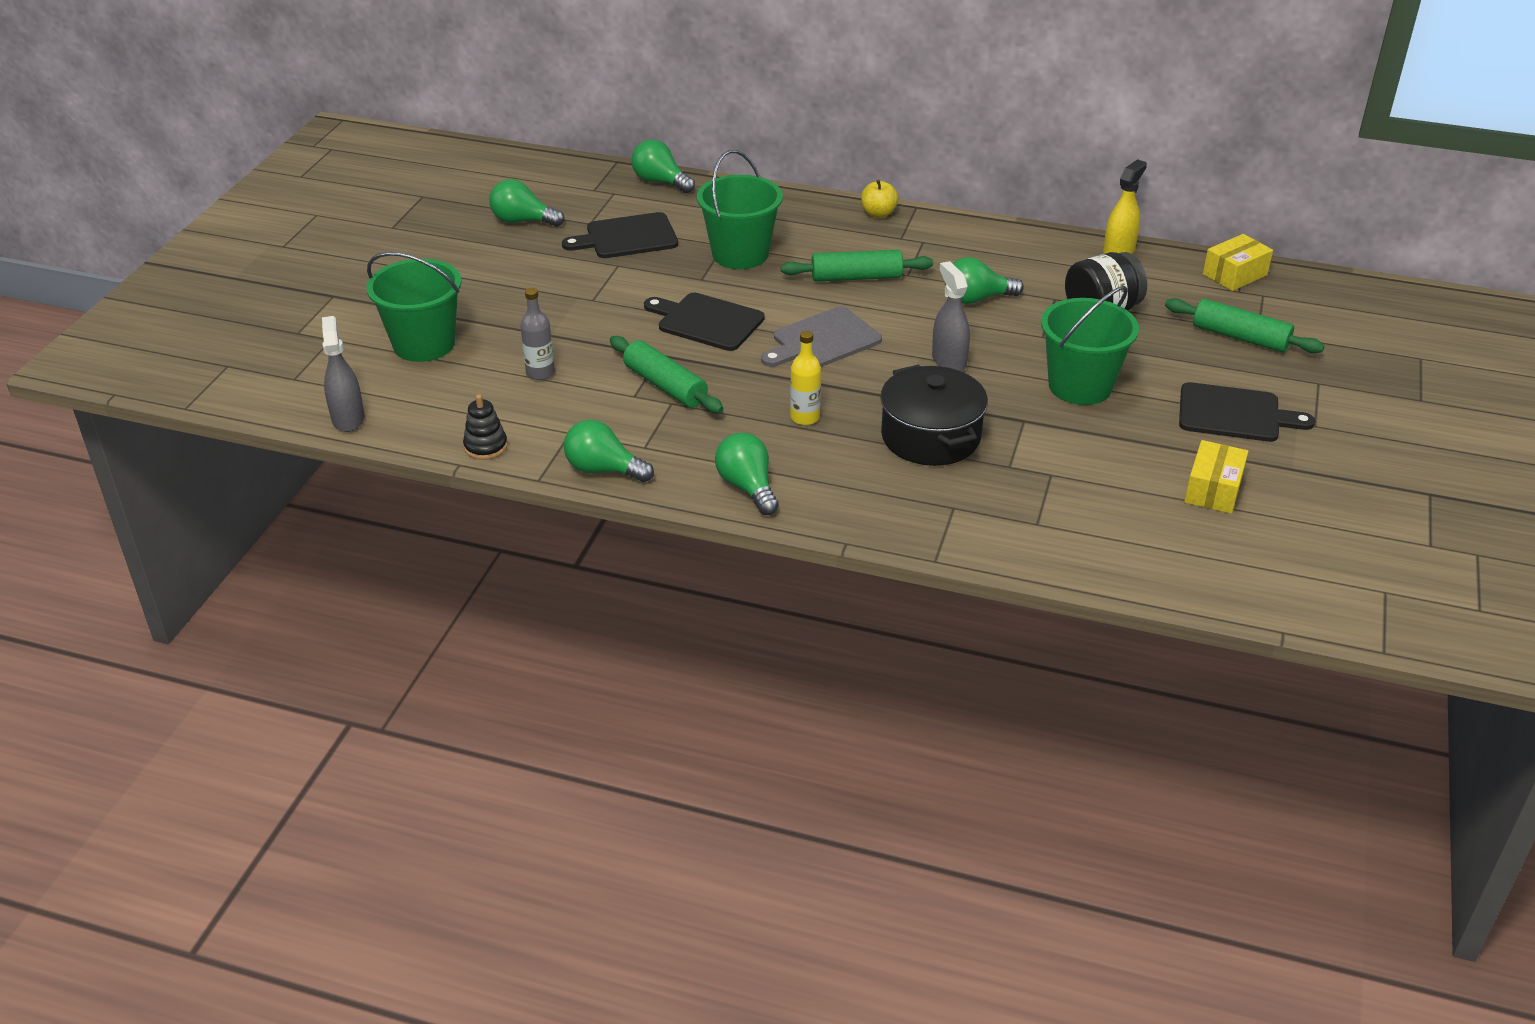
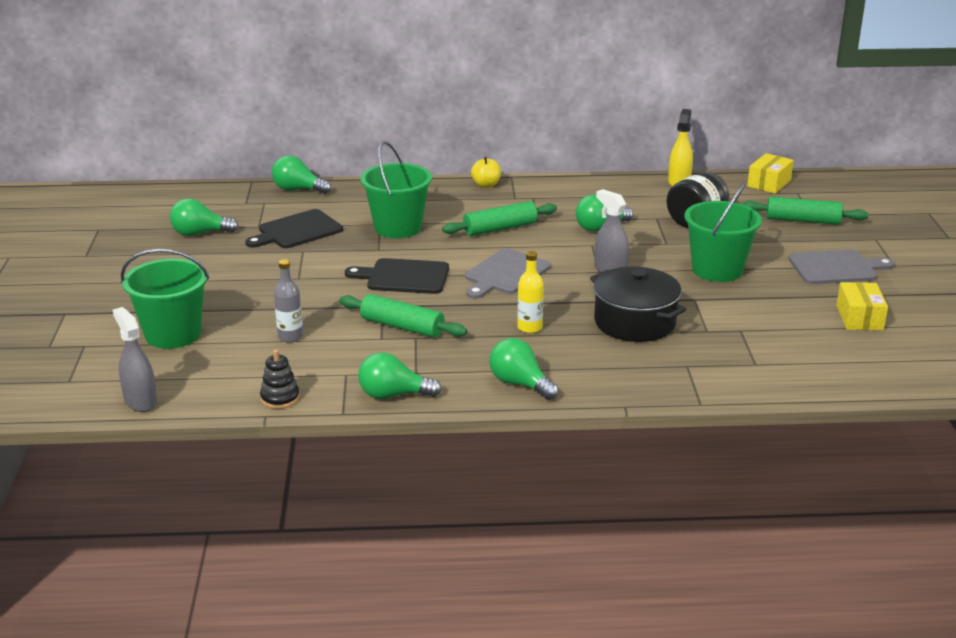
camera: 20 degrees left, 10 degrees down
(1234, 414) = (836, 268): black cutting board -> grey cutting board

